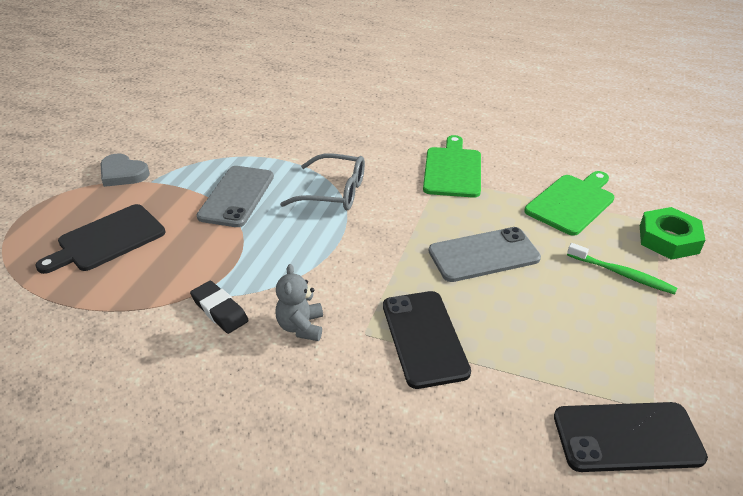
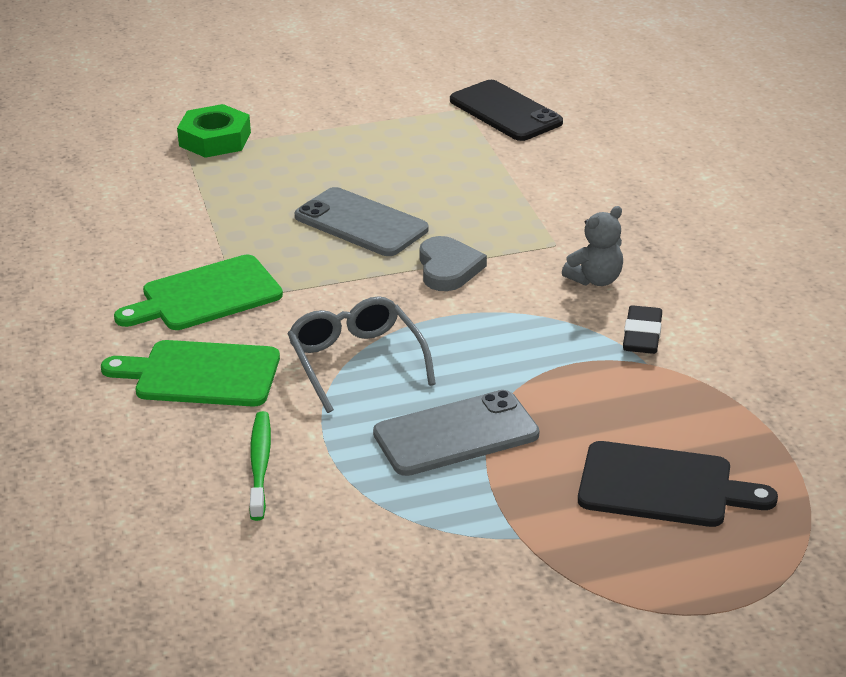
camera: 125 degrees left, 5 degrees down
(123, 174) = (534, 580): grey heart -> grey heart (448, 268)
(424, 338) = (520, 215): black phone -> none
(571, 202) = (199, 201): green cutting board -> green cutting board (201, 374)
(622, 274) = (305, 150): green toothbrush -> green toothbrush (260, 465)

